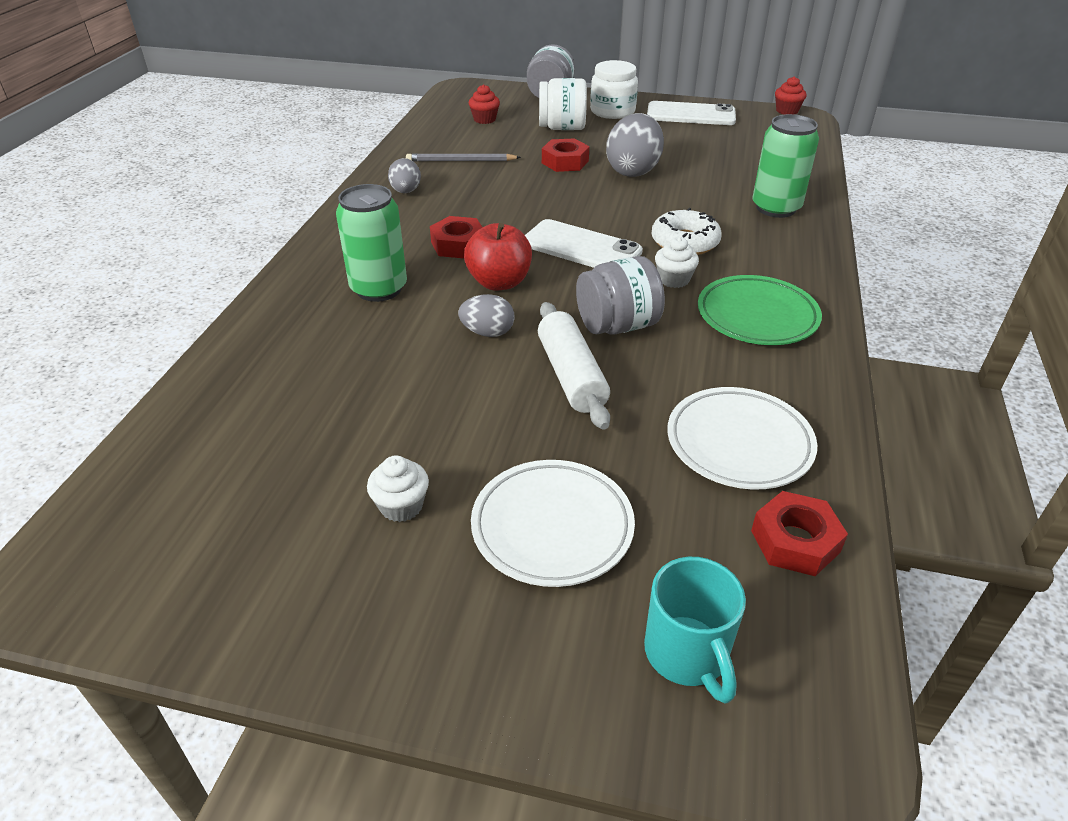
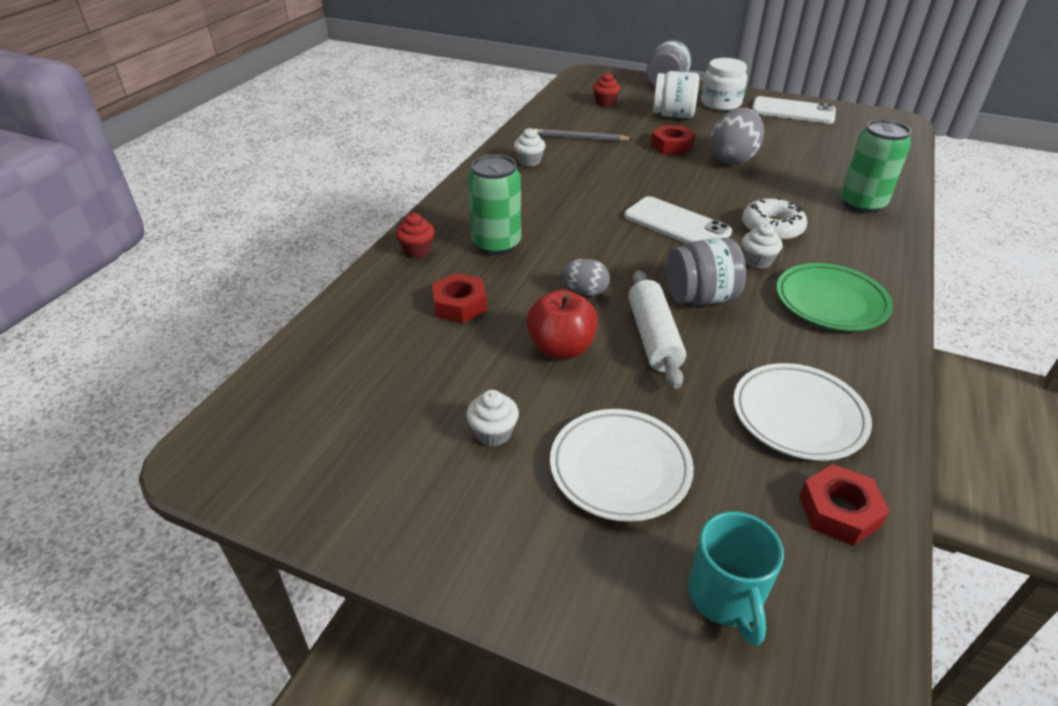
camera: 10 degrees right, 0 degrees up
(406, 191) = (529, 161): grey egg -> white cupcake
(458, 245) = (568, 212): red nut -> red nut (460, 305)
(499, 282) = (600, 248): red apple -> red apple (561, 348)
(787, 111) = (885, 114): red cupcake -> red cupcake (417, 250)

